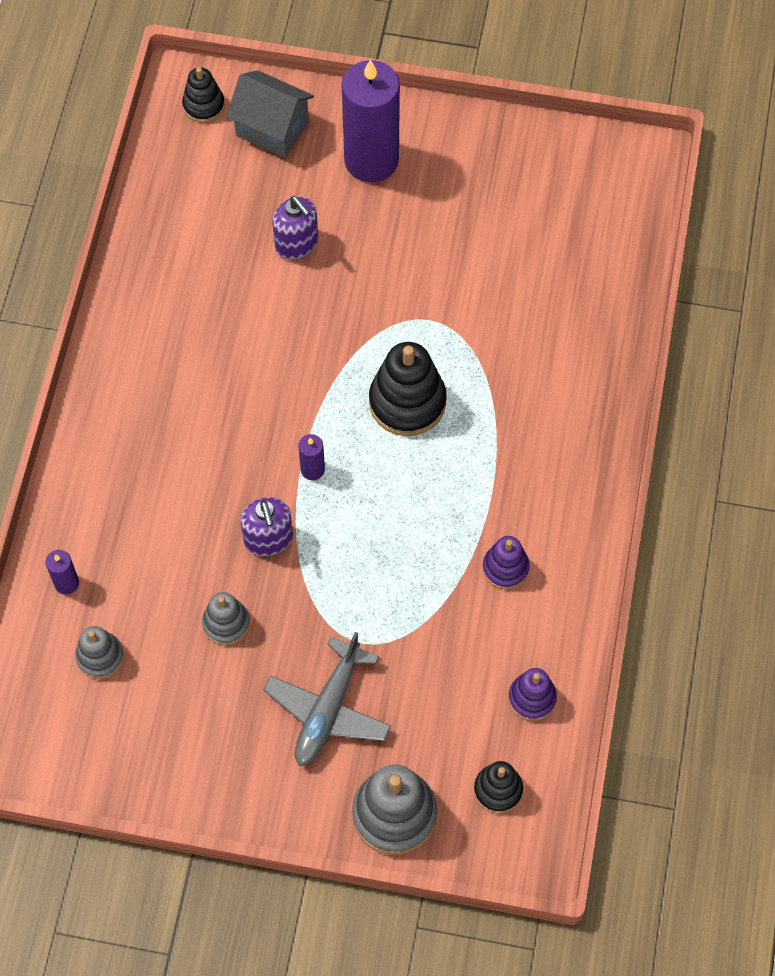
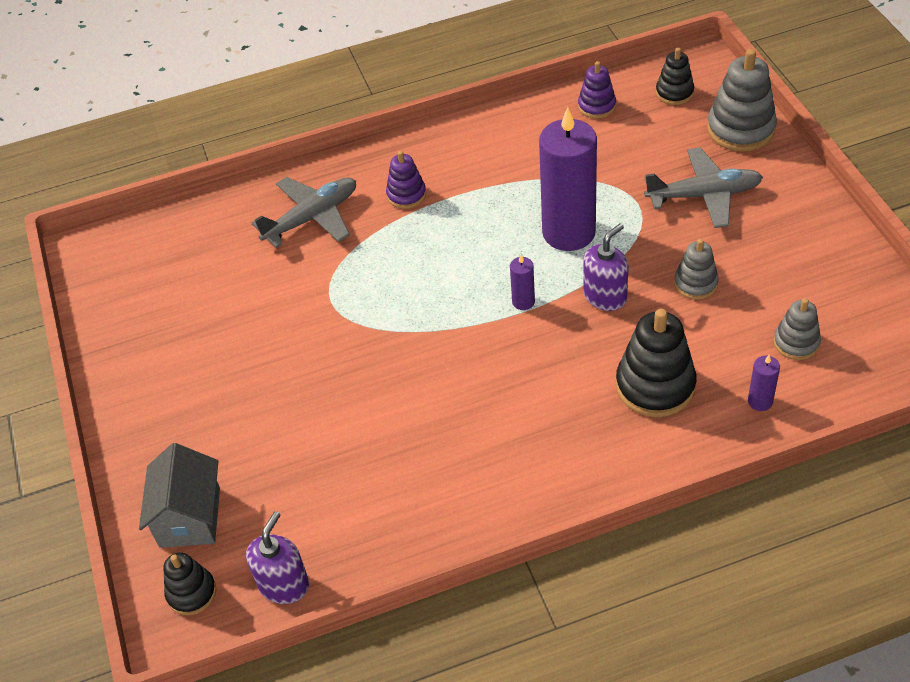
camera: 115 degrees left, 15 degrees down
(297, 243) = (311, 427): purple soap dispenser -> purple soap dispenser (284, 585)
(371, 160) = (185, 421): purple candle -> purple candle (568, 232)
(407, 402) = (418, 276): black stacking toy -> black stacking toy (655, 386)
(505, 568) = (512, 160): purple stacking toy -> purple stacking toy (406, 195)
(550, 353) = (312, 218): none -> grey plane

